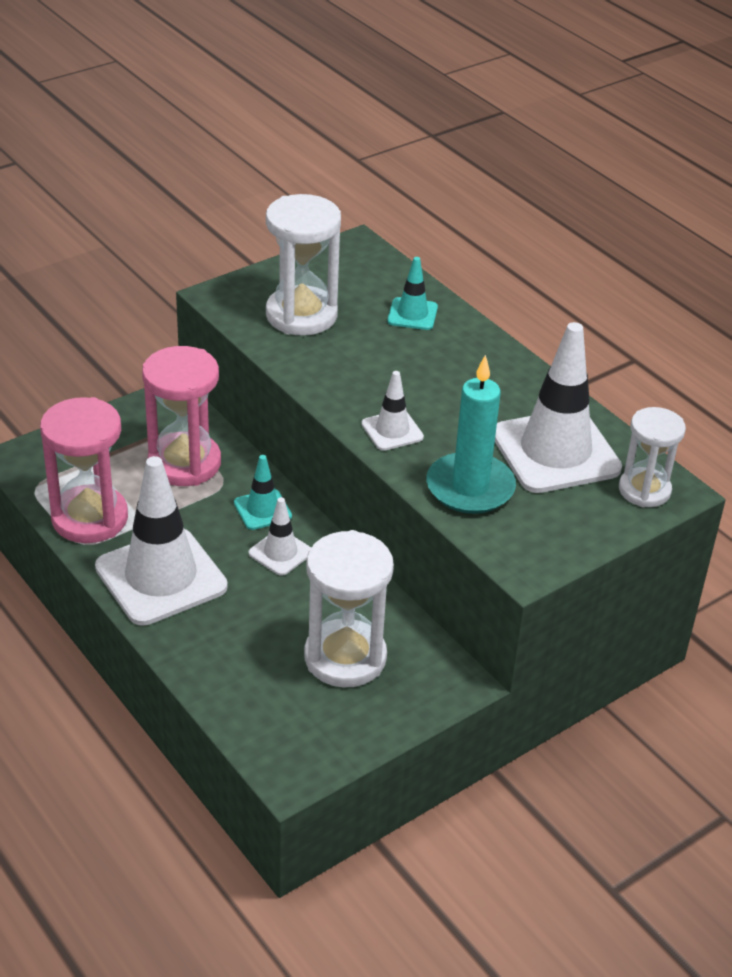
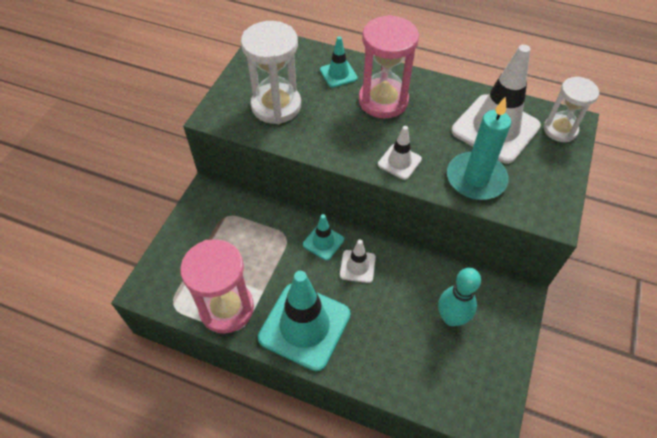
camera: 30 degrees left, 15 degrees up
(161, 577) = (304, 326): white traffic cone -> turquoise traffic cone
(184, 463) = (252, 235): pink hourglass -> pink hourglass (383, 101)
(345, 657) = (451, 318): white hourglass -> turquoise bowling pin

